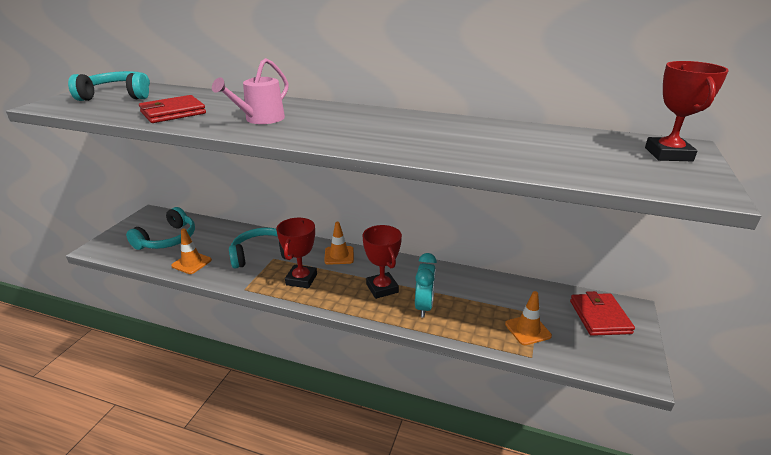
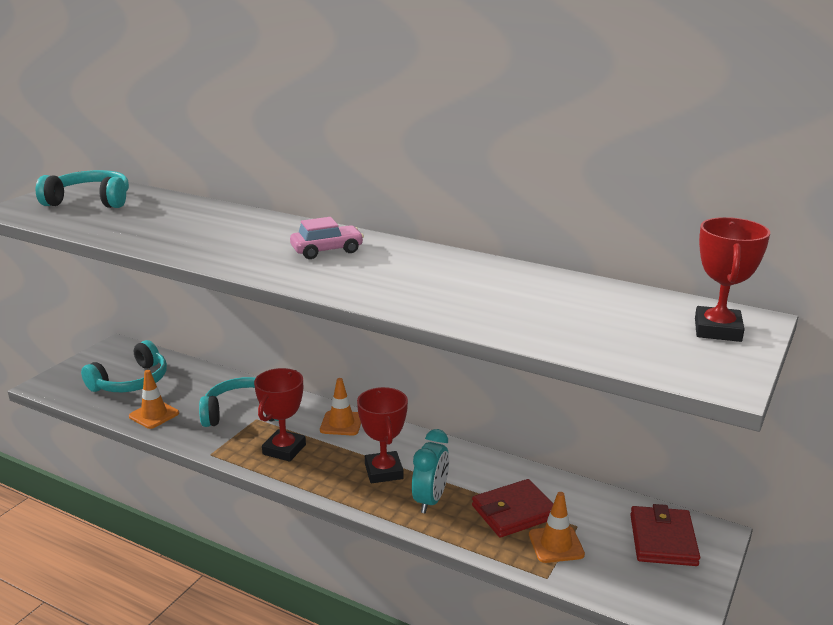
camera: 10 degrees right, 5 degrees down
(173, 113) = (147, 230): red wallet -> red wallet (514, 512)
(260, 119) = (244, 246): pink watering can -> none
(330, 119) = (327, 250): none -> pink car

